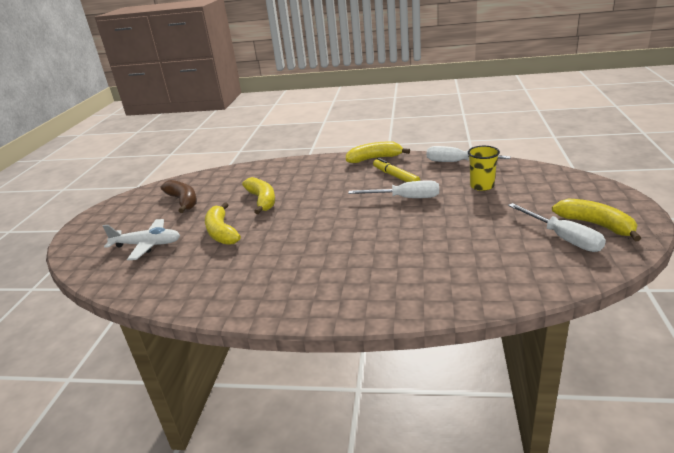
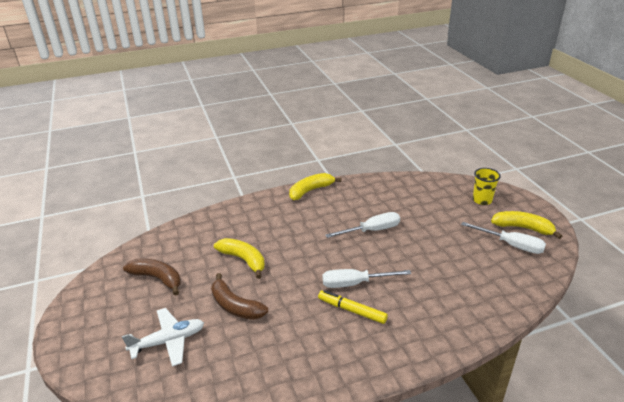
camera: 30 degrees left, 5 degrees up
(221, 232) = (235, 306): yellow banana -> brown banana
(395, 176) = (345, 208): yellow marker -> yellow marker (352, 310)
(456, 162) = (384, 184): white screwdriver -> white screwdriver (355, 283)
(482, 186) = (421, 206): yellow cup -> yellow cup (482, 200)

